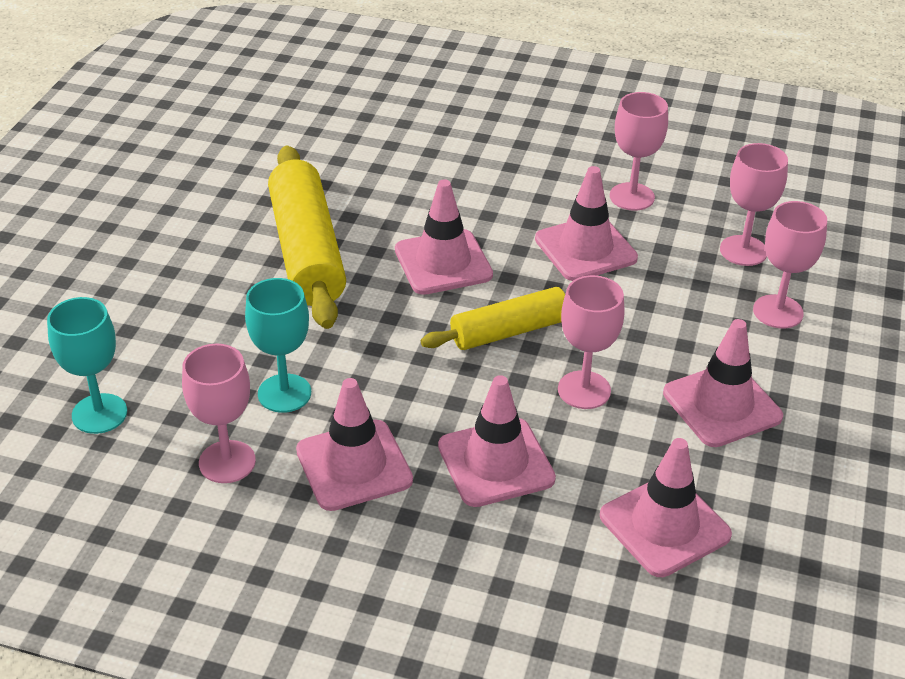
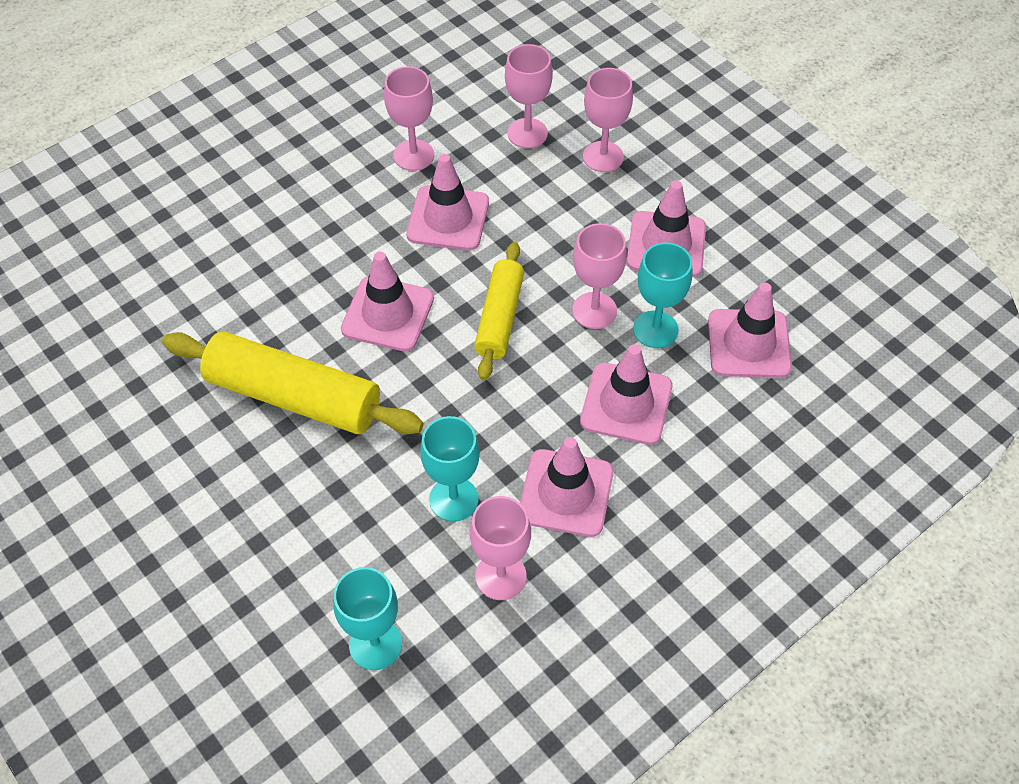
camera: 55 degrees left, 15 degrees up
(607, 444) = (655, 329): none -> turquoise goblet

